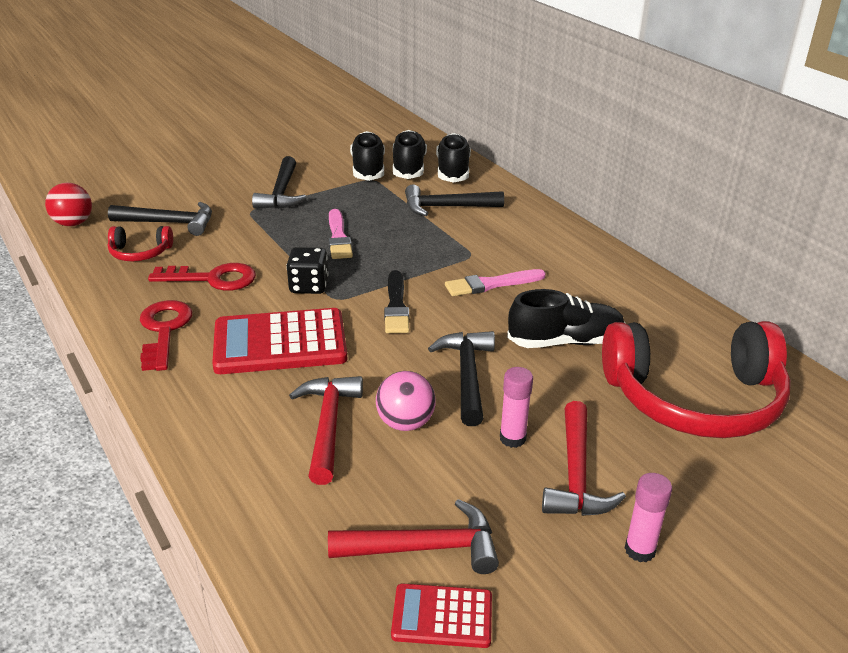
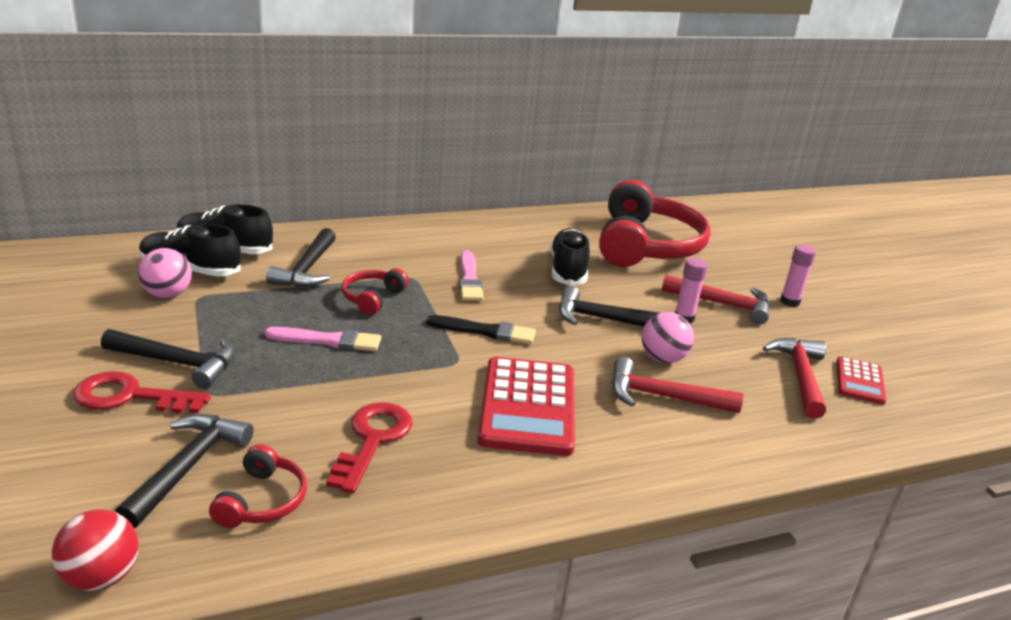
camera: 80 degrees left, 5 degrees down
(164, 330) = (476, 487): red key -> red key (130, 396)
(309, 286) = (424, 374): black dice -> none
(368, 169) = (168, 294): black shoe -> pink ball
(418, 243) = (372, 298): none -> red headphones

